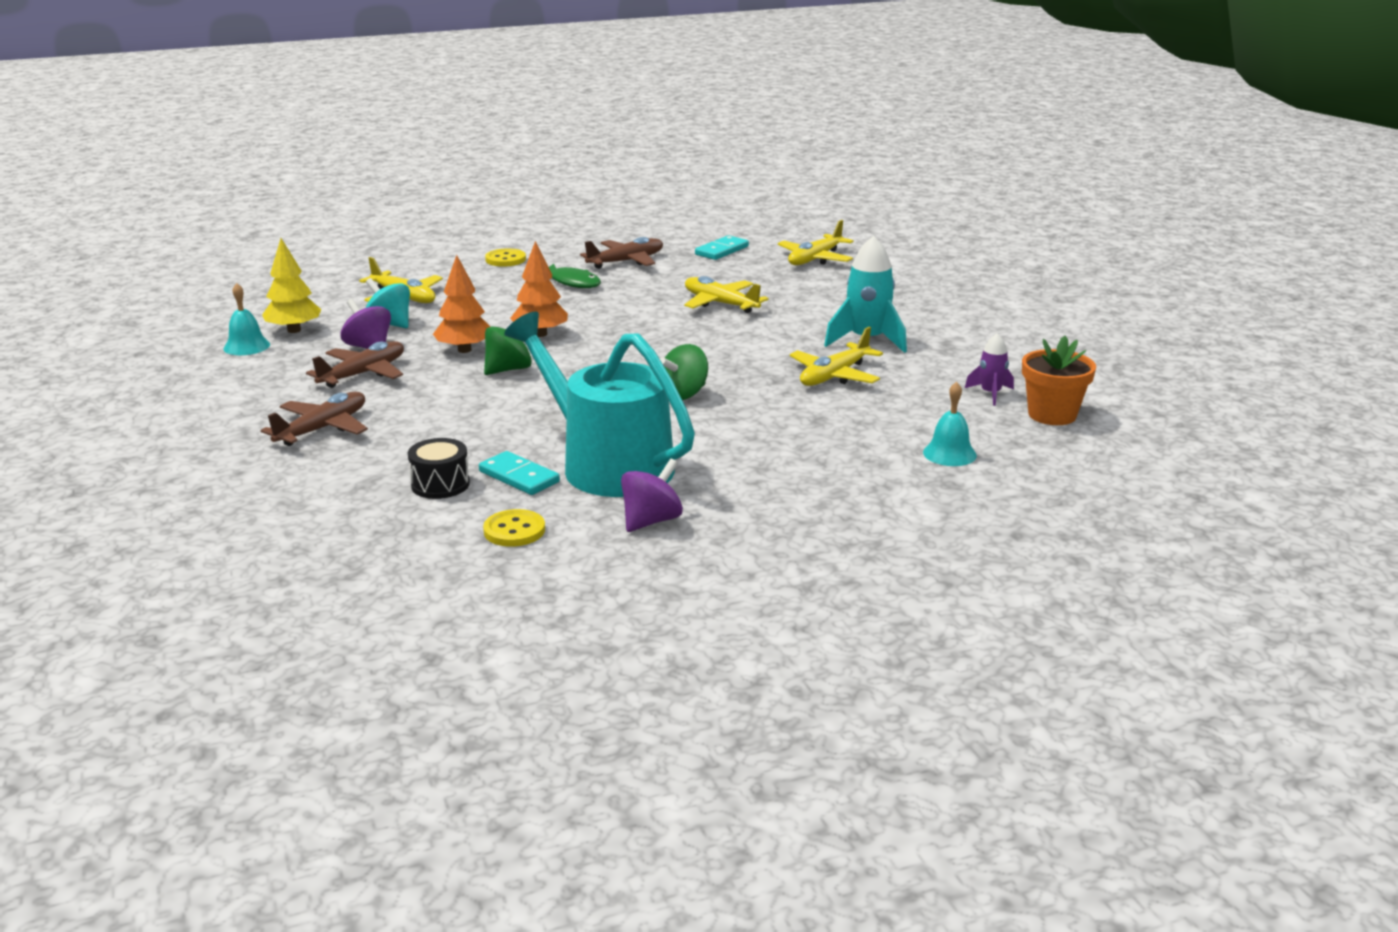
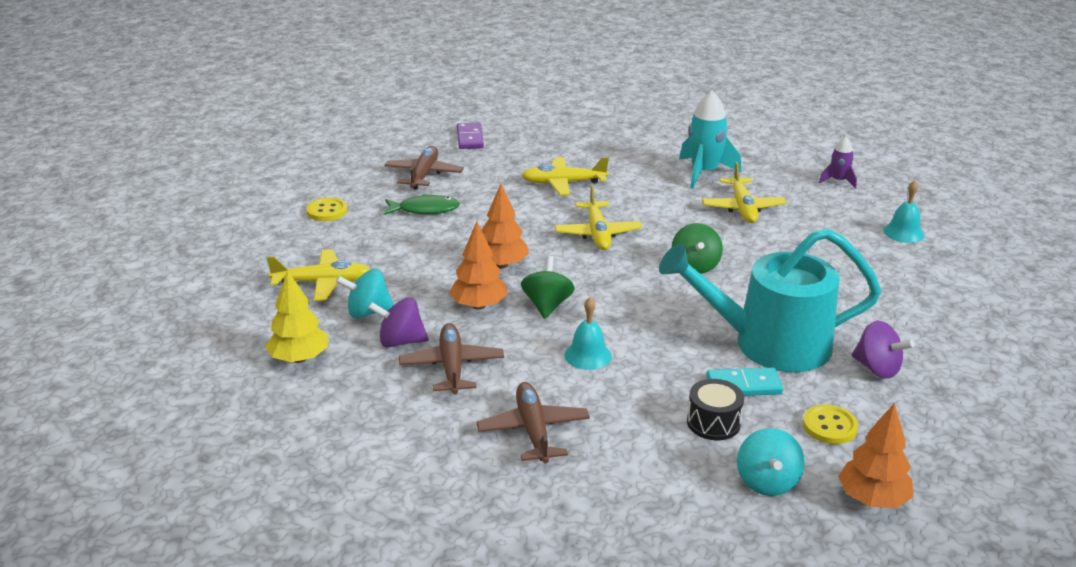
camera: 45 degrees left, 5 degrees up
(246, 346) = (293, 395): turquoise bell -> turquoise bell (588, 355)
(385, 533) = (767, 482): none -> turquoise spinning top
(427, 583) = (872, 499): none -> orange tree
(651, 521) = (877, 368): purple spinning top -> purple spinning top turned 135 degrees clockwise
(722, 251) = (470, 138): turquoise domino -> purple domino
(815, 259) = (544, 121): yellow plane -> yellow plane (597, 233)
(1052, 415) = (891, 181): orange flower pot -> none

